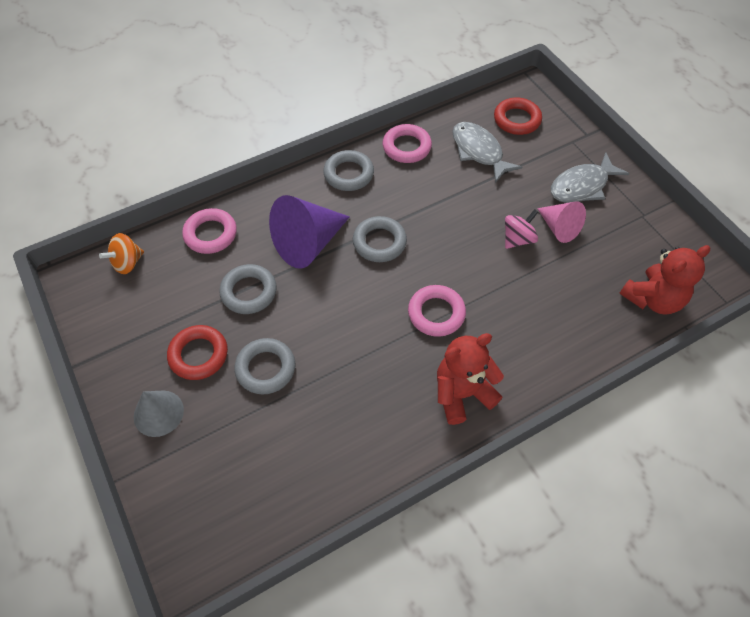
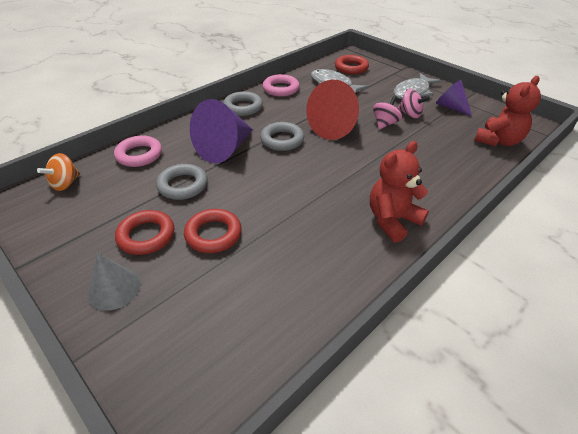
camera: 15 degrees left, 15 degrees down
(265, 368) = (213, 234): grey ring -> red ring
(436, 313) = (345, 173): pink ring -> none
(453, 233) = (336, 127): none -> red cone
(559, 228) = (410, 114): pink cone -> pink spinning top
(620, 225) = (450, 107): none -> purple cone

